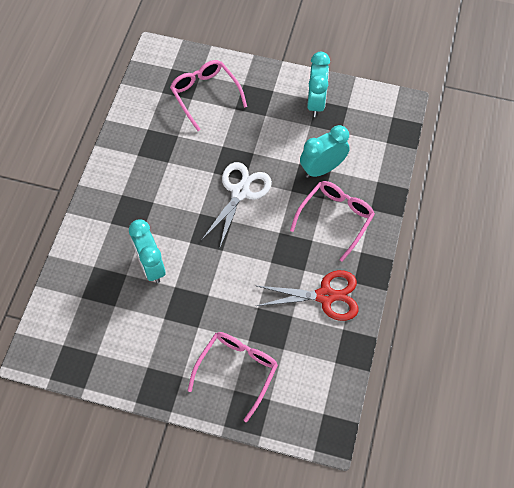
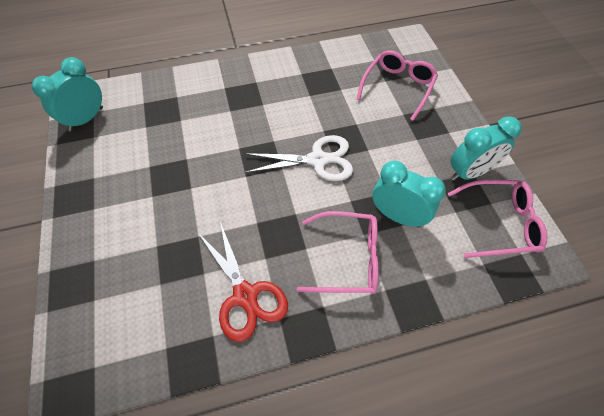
camera: 60 degrees right, 5 degrees down
(151, 266) = (198, 132): turquoise clock -> turquoise clock (86, 119)
(237, 370) = (118, 252): pink glasses -> pink glasses (500, 223)

